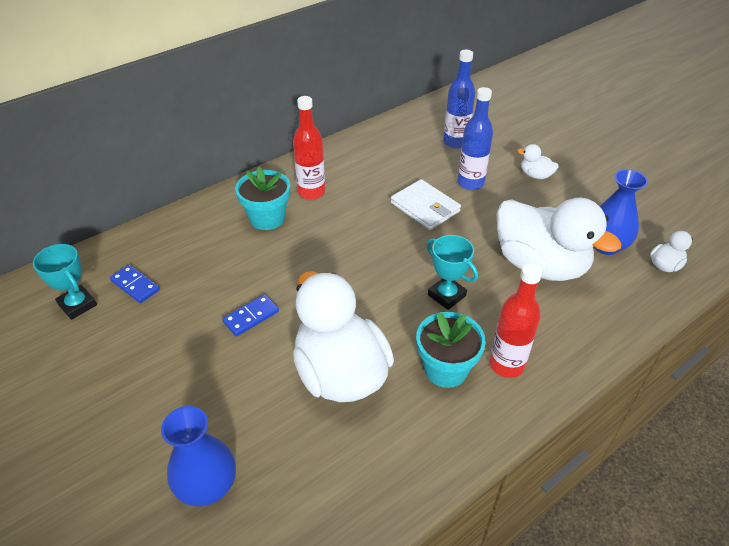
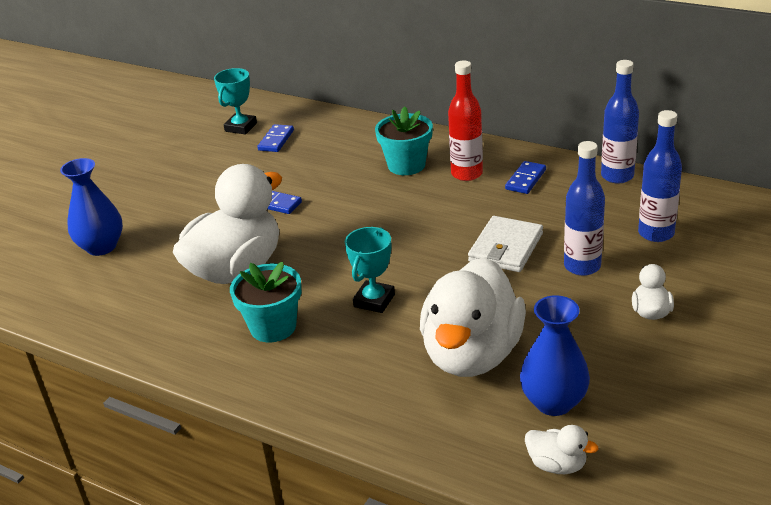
camera: 70 degrees right, 10 degrees down
(346, 168) = (526, 179): none -> blue domino
(377, 131) = (617, 176): none -> blue bottle
(506, 364) = (300, 364): red bottle -> none

